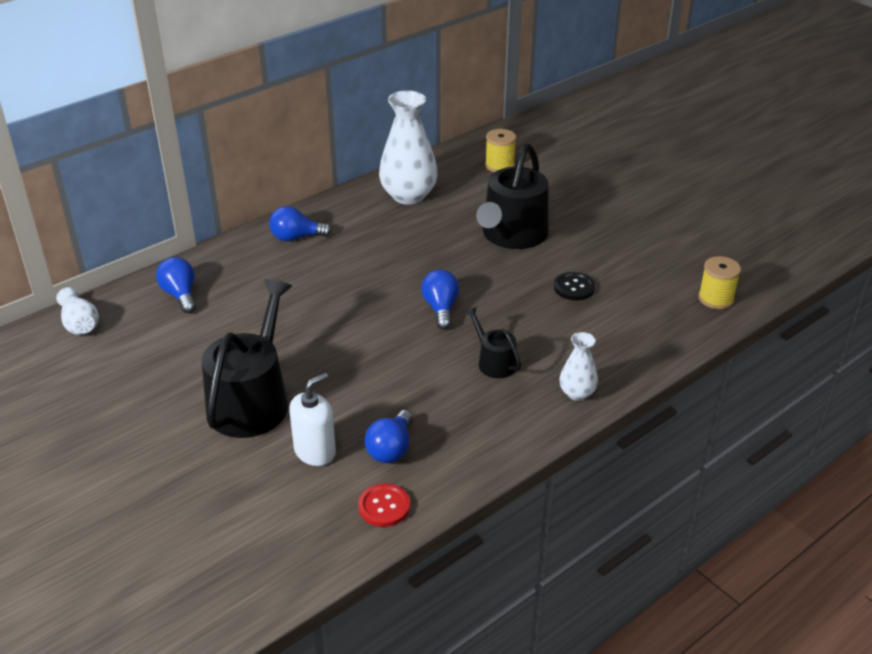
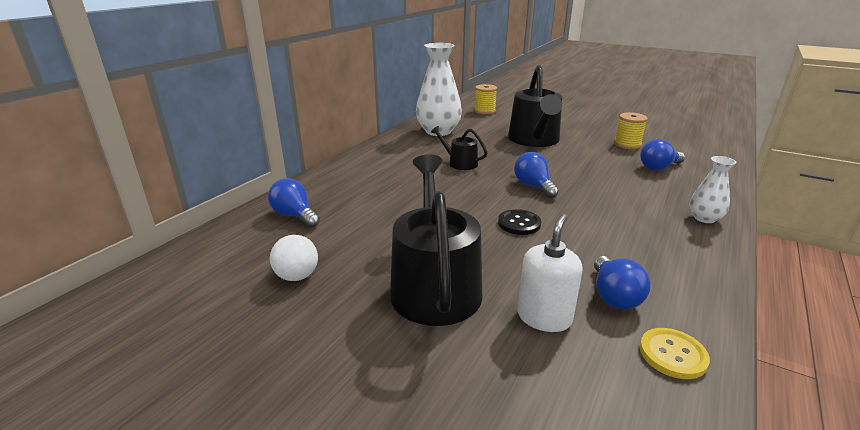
camera: 20 degrees left, 10 degrees down
(80, 324) = (196, 257): white vase -> none
(150, 357) = (295, 271): none -> white light bulb
(296, 237) = (373, 164): blue light bulb -> blue light bulb (658, 167)
(384, 506) = (672, 354): red button -> yellow button
(494, 362) = (616, 211): black watering can -> black watering can (460, 163)
(574, 287) = (612, 159): black button -> black button (519, 223)
(715, 299) = (708, 150): yellow spool -> yellow spool (627, 144)

